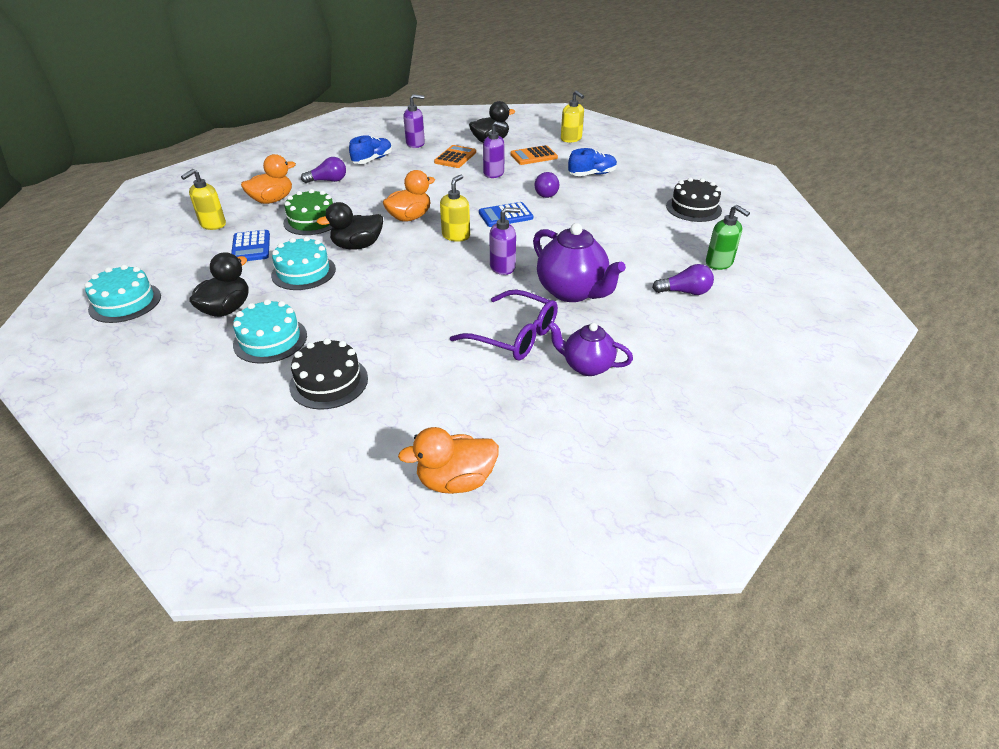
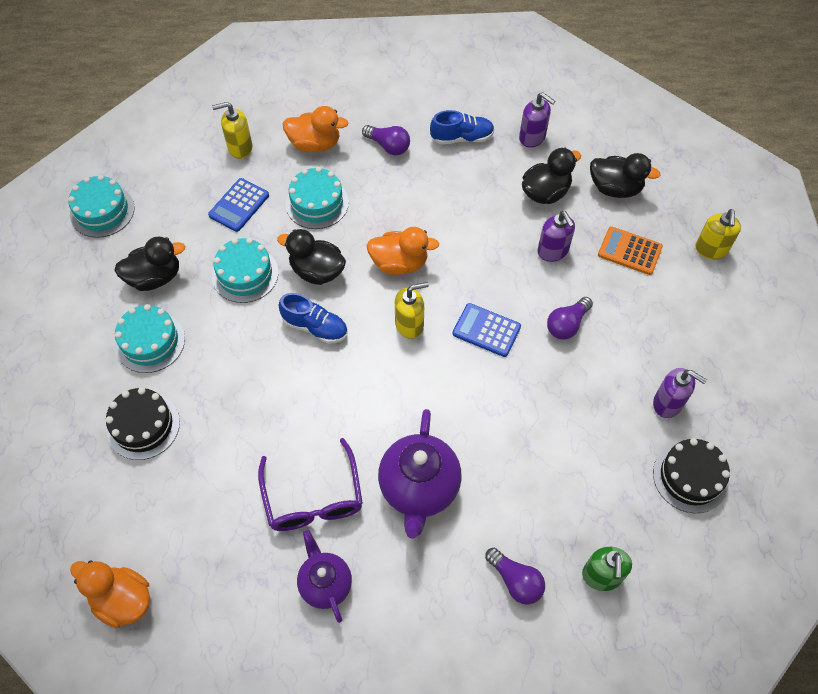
camera: 45 degrees right, 20 degrees up
(312, 221) = (317, 203): green cake -> turquoise cake
(455, 157) = (545, 192): orange calculator -> black duck
(503, 267) = (400, 404): purple soap dispenser -> purple soap dispenser (668, 403)
(592, 174) = (653, 332): blue shoe -> blue shoe (315, 327)

